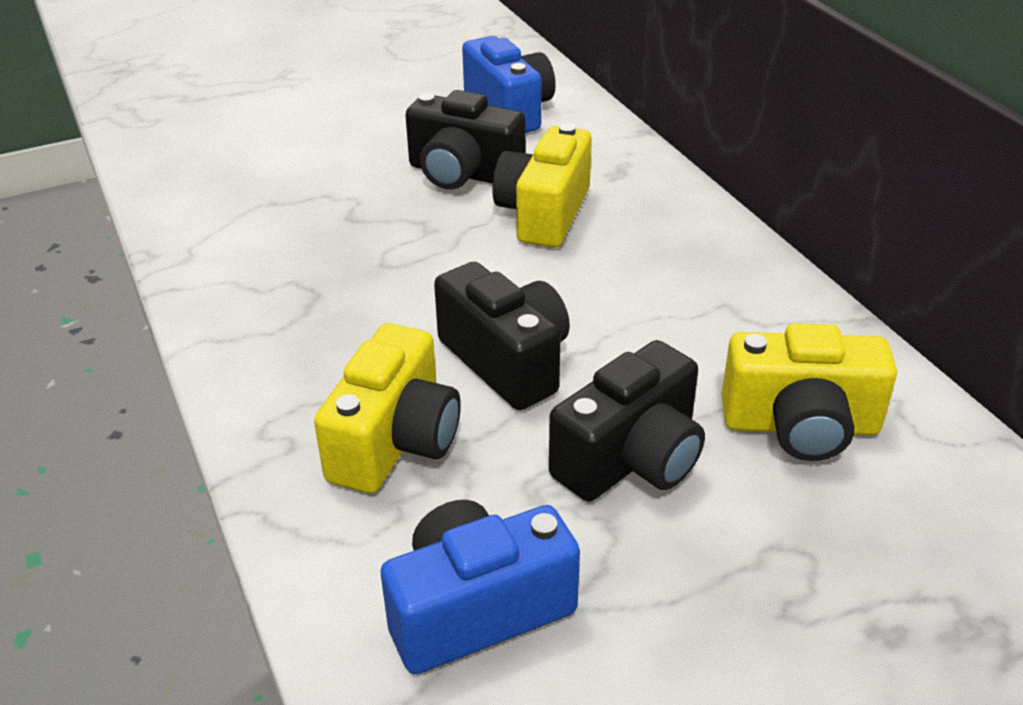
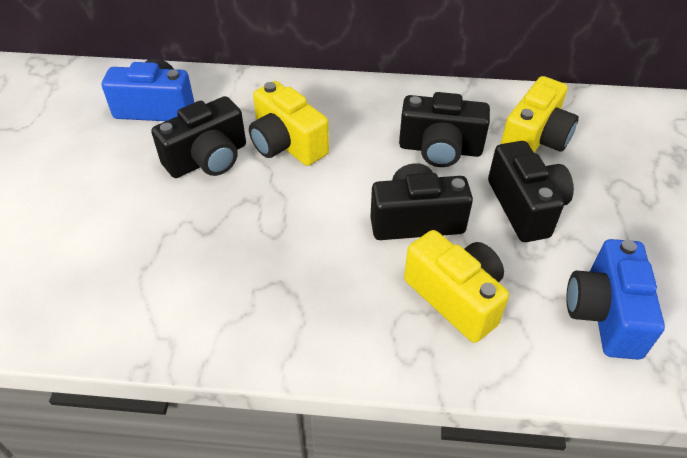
camera: 60 degrees left, 10 degrees up
(671, 337) = (440, 149): none -> black camera

